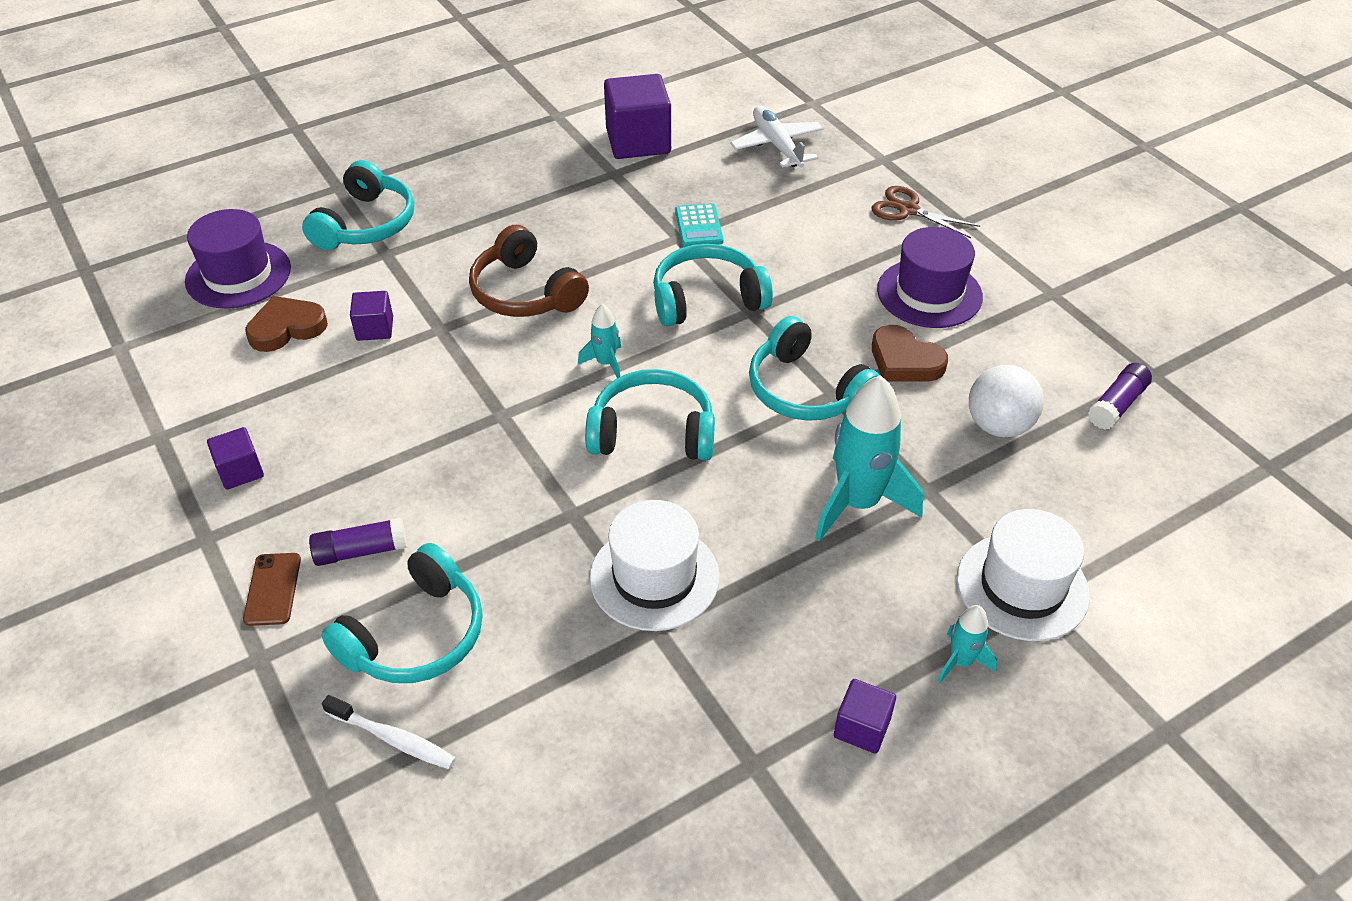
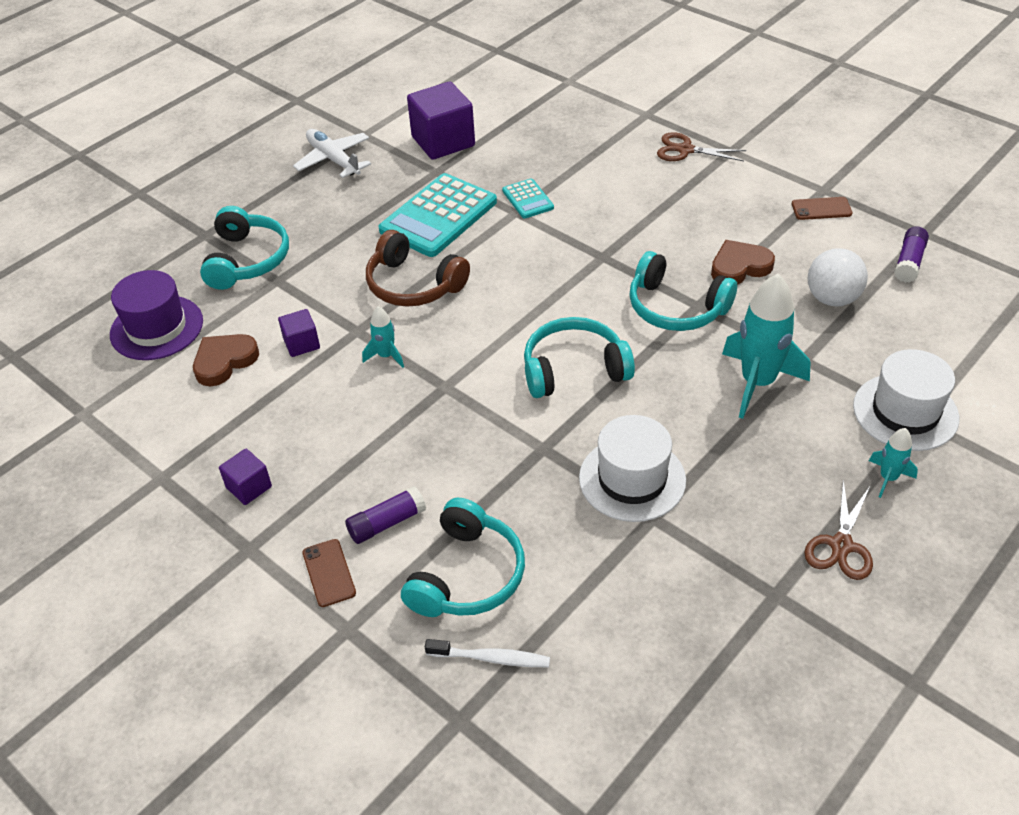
camera: 15 degrees left, 0 degrees up
(591, 223) = (438, 216): none -> turquoise calculator
(605, 363) = (509, 325): turquoise rocket -> turquoise rocket (386, 356)
(707, 299) = (564, 255): turquoise headphones -> none
(777, 146) = (558, 121): white plane -> white plane (334, 160)
(862, 728) = (841, 545): purple cube -> brown scissors
(904, 361) = (739, 267): brown heart -> brown heart turned 135 degrees clockwise
(929, 293) = (733, 211): purple hat -> none
(1038, 315) = (821, 209): none -> brown phone

